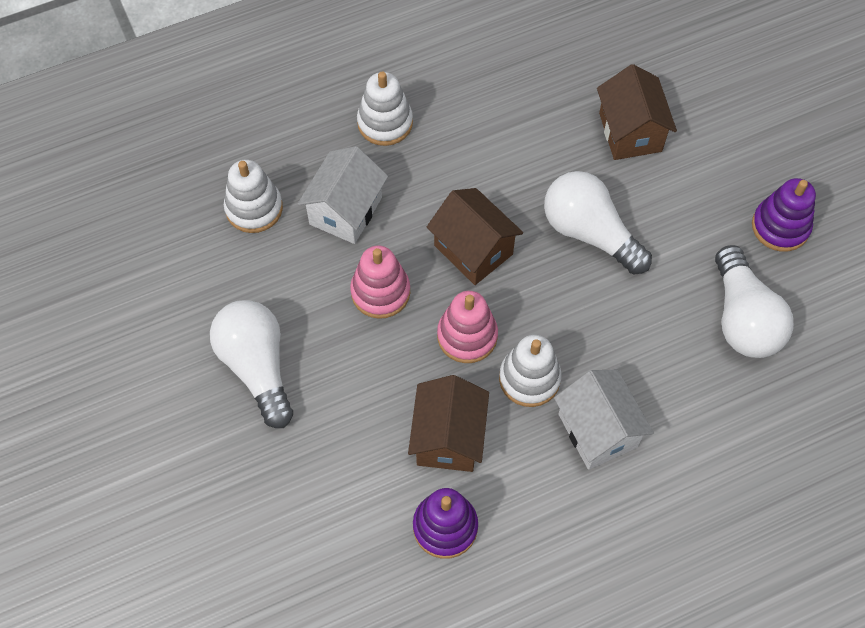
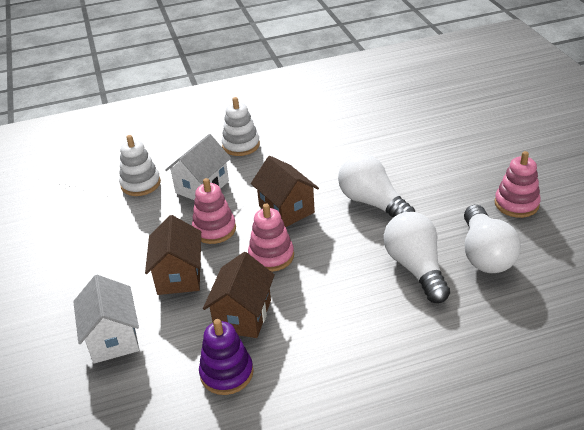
camera: 10 degrees right, 25 degrees down
(257, 367) = (113, 267): white light bulb -> white light bulb (416, 268)
(529, 378) = (313, 283): white stacking toy -> none
(597, 430) = (361, 317): white house -> white house (113, 338)
(630, 132) = (409, 153): brown house -> brown house (179, 276)
(780, 226) = (516, 204): purple stacking toy -> pink stacking toy

